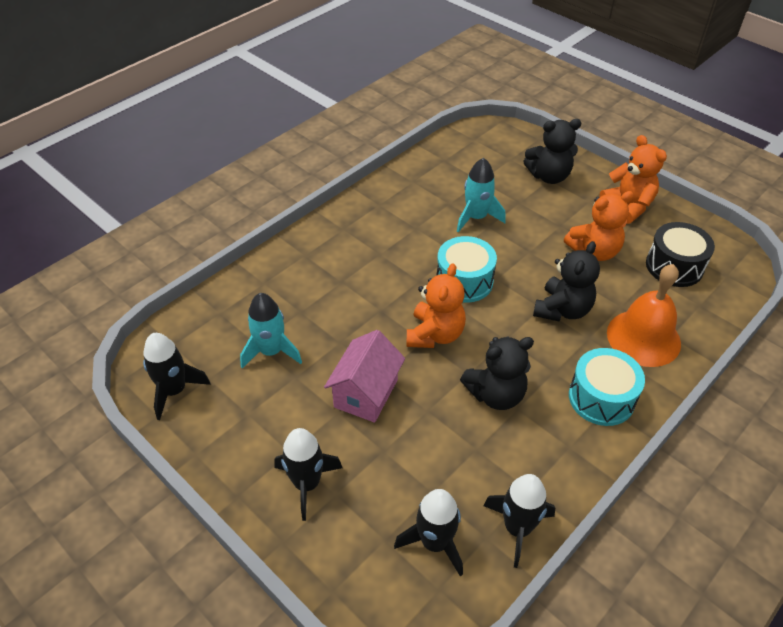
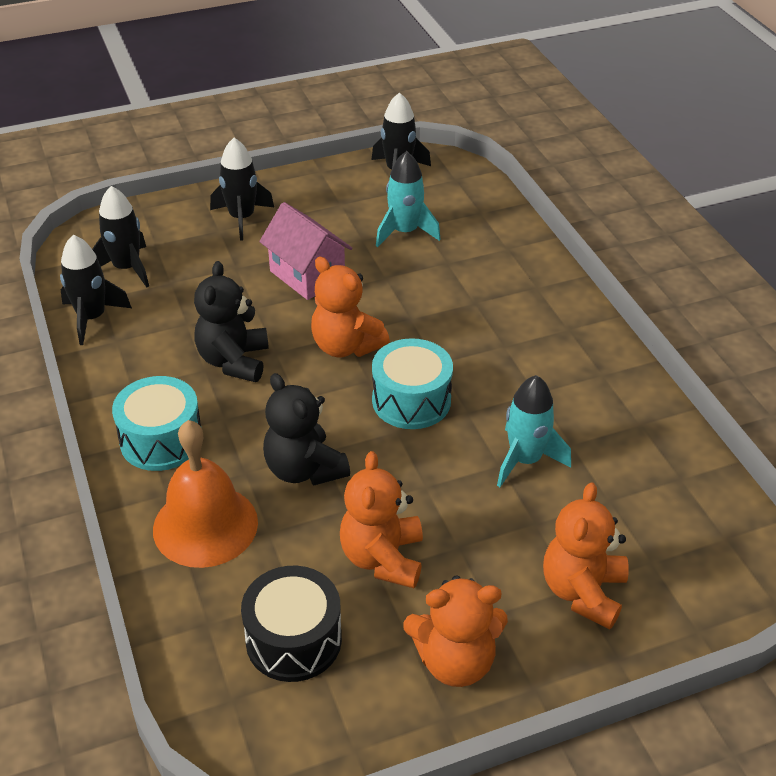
camera: 115 degrees right, 5 degrees down
(549, 176) = (582, 591): black teddy bear -> orange teddy bear

